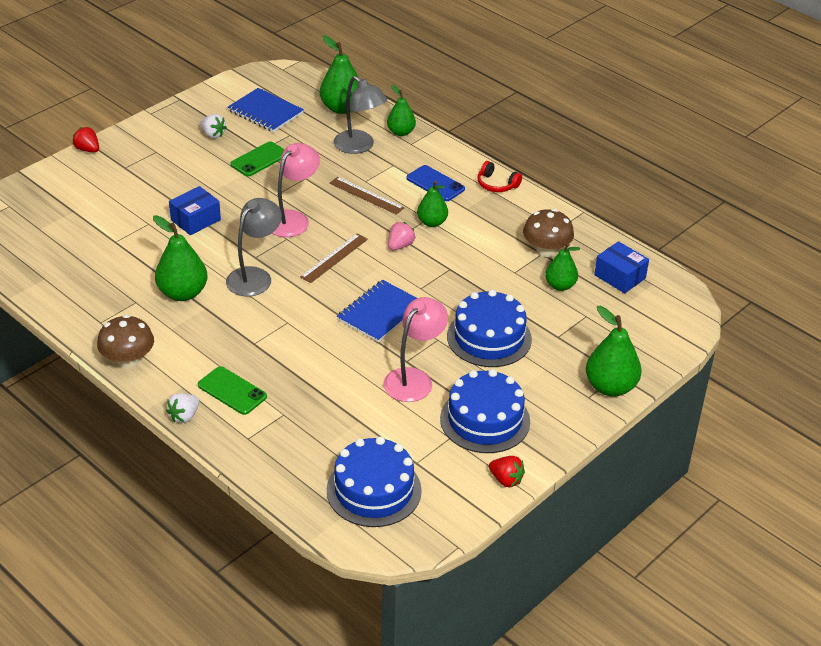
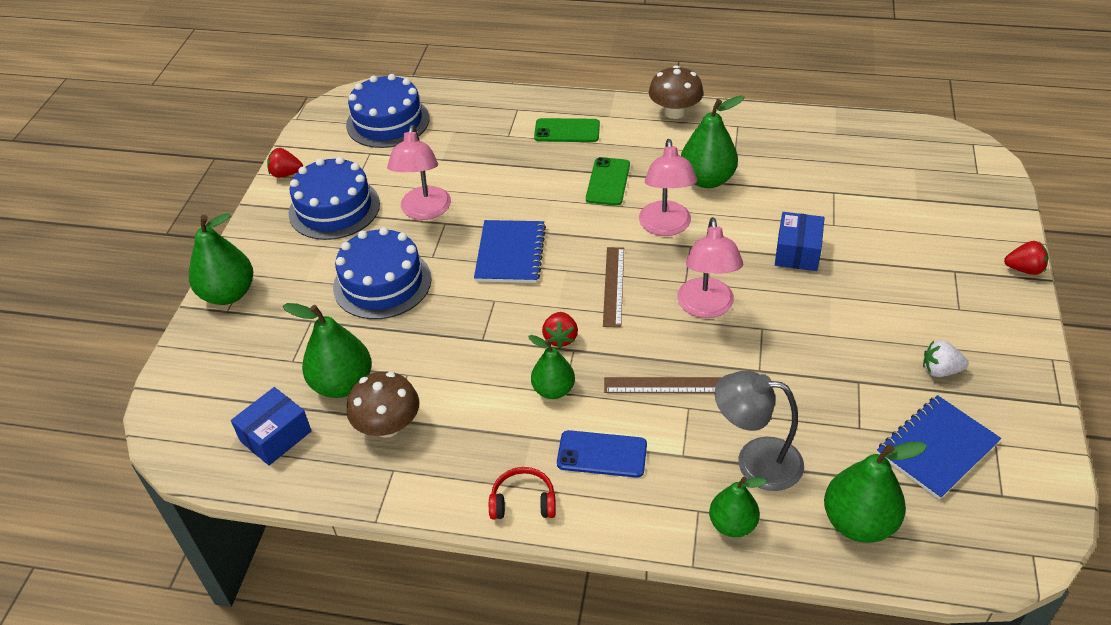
camera: 150 degrees right, 5 degrees up
(184, 416) = (581, 100): white strawberry -> none
(255, 276) = (666, 227): grey lamp -> pink lamp
(259, 159) = (841, 365): green phone -> green phone (608, 182)
(265, 112) = (937, 448): blue notebook -> blue notebook turned 45 degrees counterclockwise
(400, 246) = (560, 338): pink strawberry -> red strawberry
(560, 285) = (342, 384): green pear -> green pear, size x1.55
(620, 276) = (276, 436): blue box -> blue box turned 60 degrees counterclockwise

